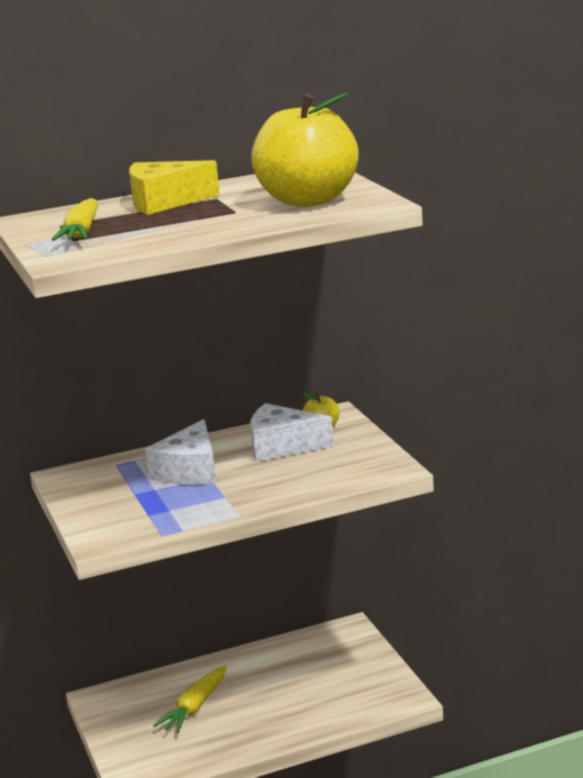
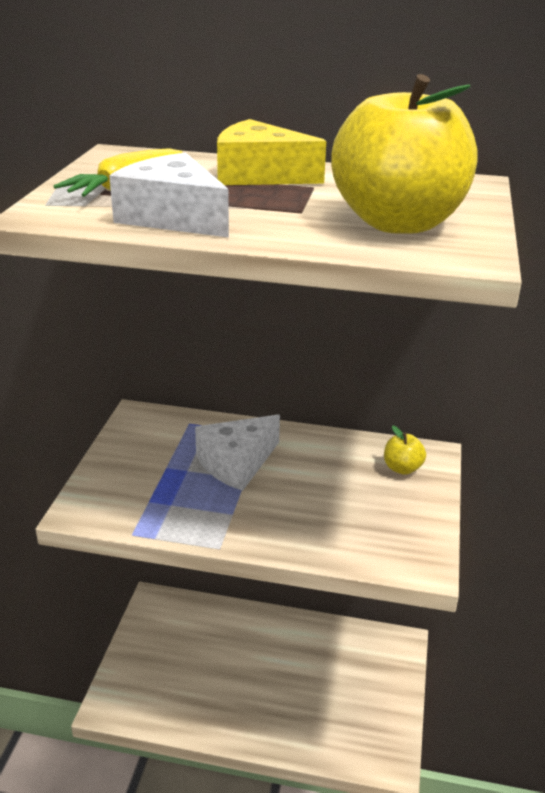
camera: 30 degrees right, 10 degrees up
(195, 707) = (212, 657): yellow carrot -> none
(282, 446) = (344, 473): white cheese -> white cheese (173, 217)

